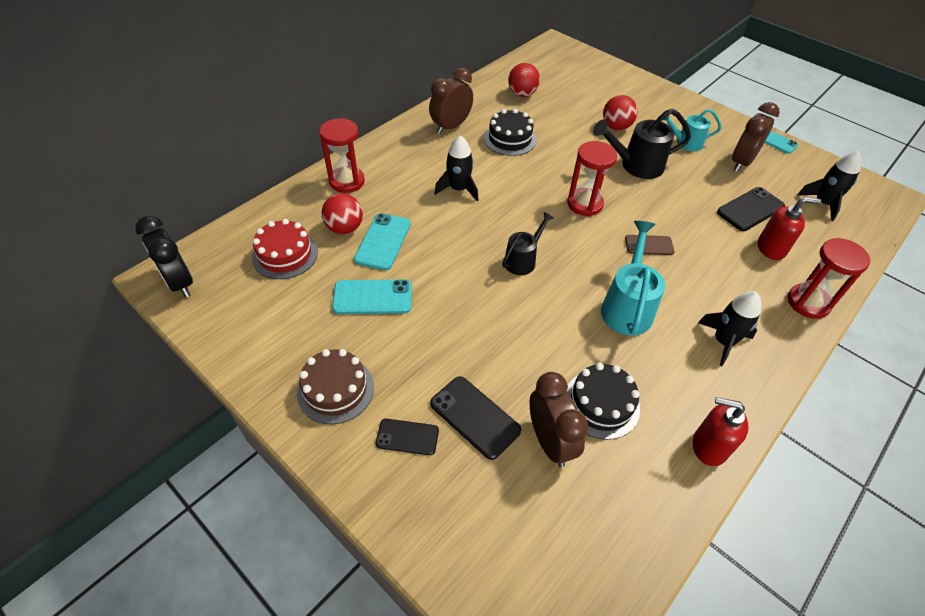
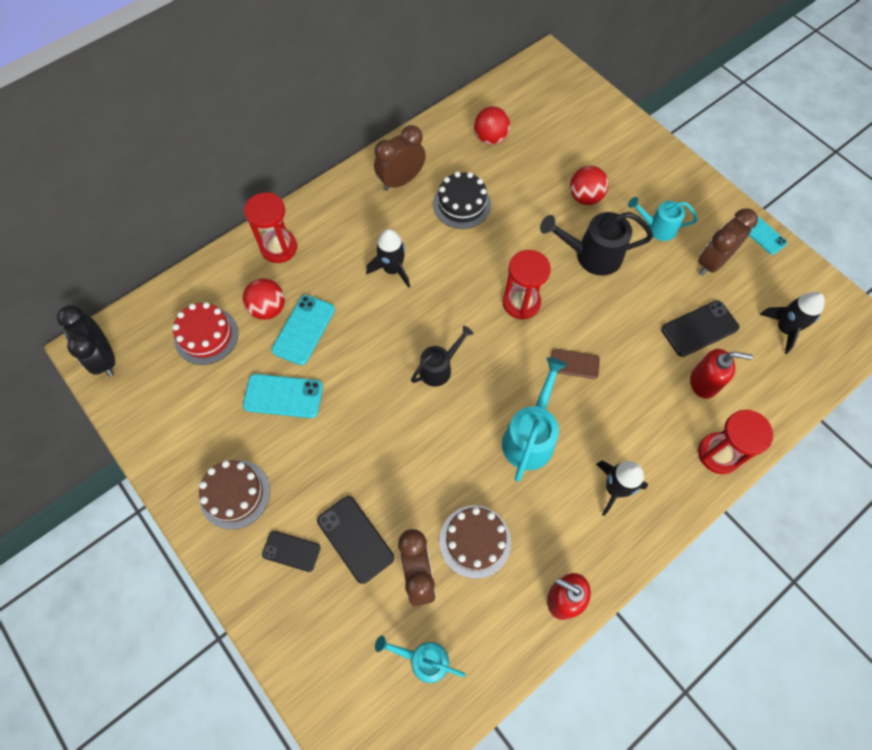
camera: 10 degrees right, 15 degrees up
(579, 528) = (423, 659): none -> turquoise watering can
(601, 404) = (475, 541): black cake -> brown cake

